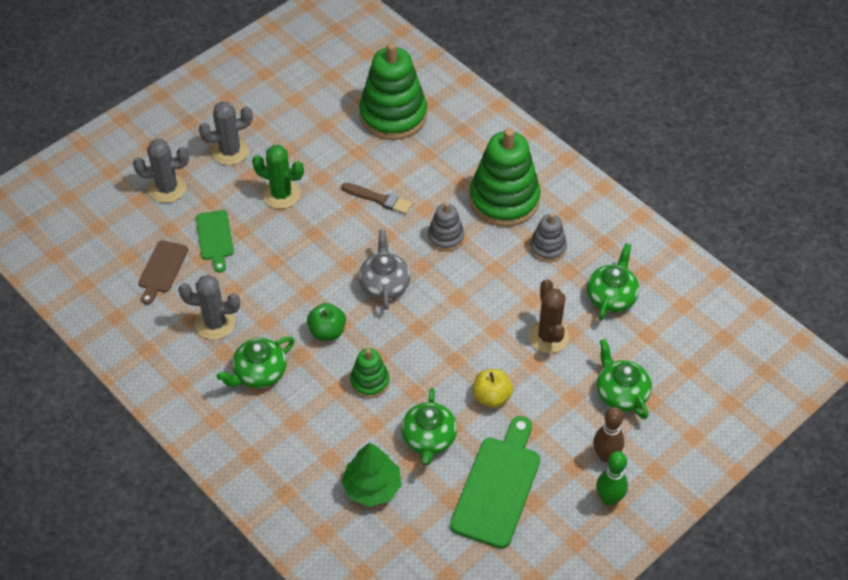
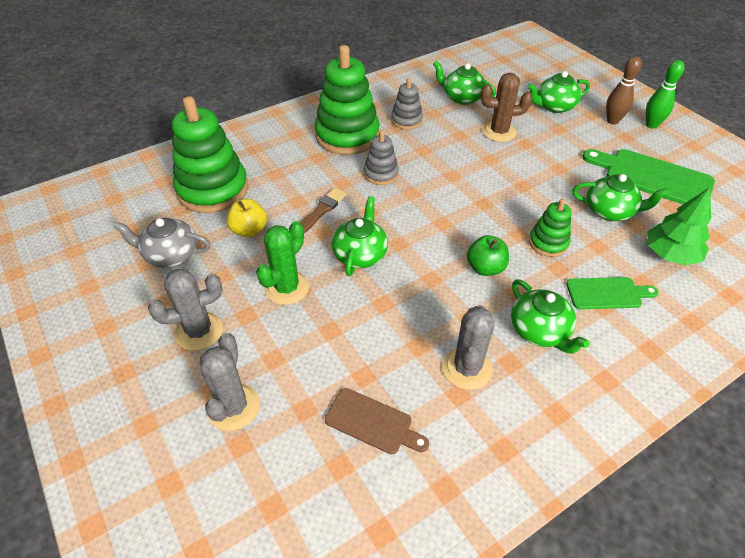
camera: 80 degrees left, 5 degrees down
(215, 238) = (334, 358): green cutting board -> green cutting board (607, 293)
(230, 151) = (199, 331): grey cactus -> grey cactus turned 75 degrees clockwise
(329, 237) = (360, 254): none -> green teapot
(384, 284) = (430, 219): grey teapot -> grey teapot (170, 255)
(491, 397) = (561, 169): yellow apple -> yellow apple (249, 230)

